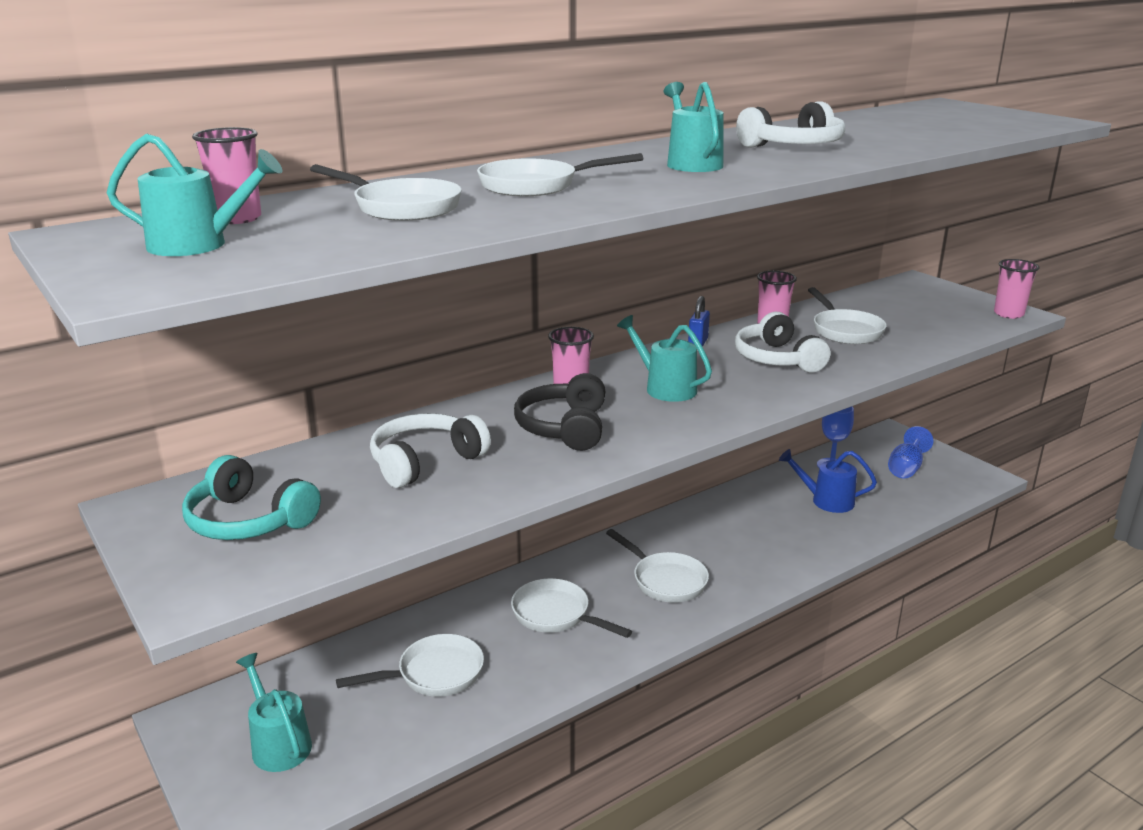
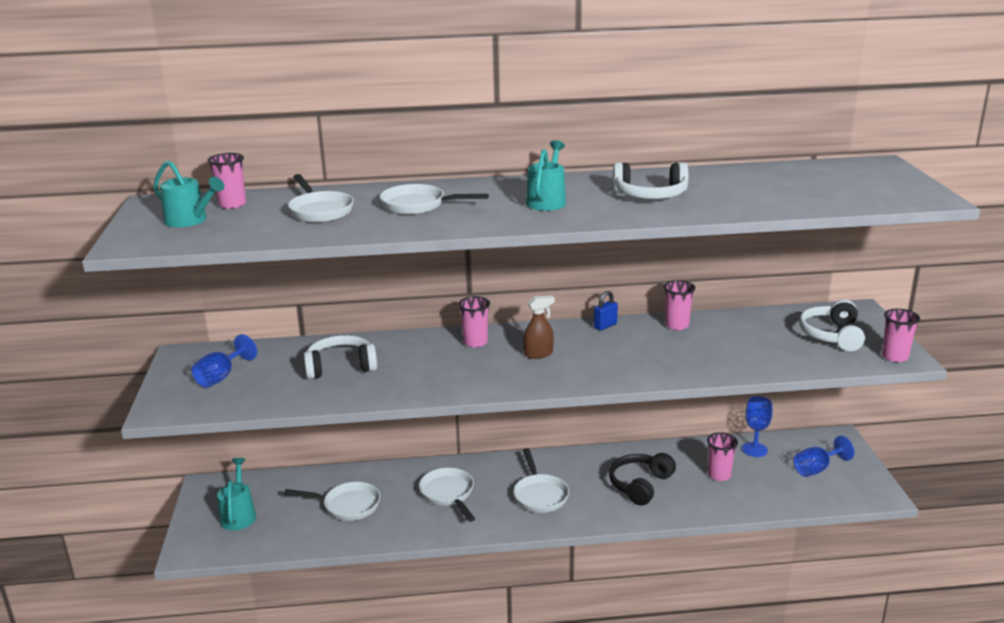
camera: 30 degrees right, 0 degrees up
(248, 521) = (221, 377): turquoise headphones -> blue goblet
(564, 428) = (442, 365): black headphones -> black headphones (640, 485)
(665, 388) = (538, 354): turquoise watering can -> brown spray bottle
(777, 359) = (645, 351): white headphones -> white headphones (831, 335)
(826, 501) = (719, 475): blue watering can -> pink cup
(845, 330) = (730, 340): white pan -> none

